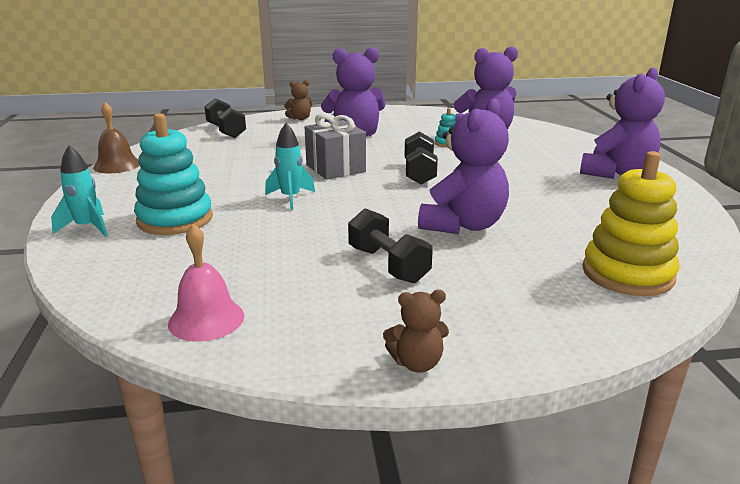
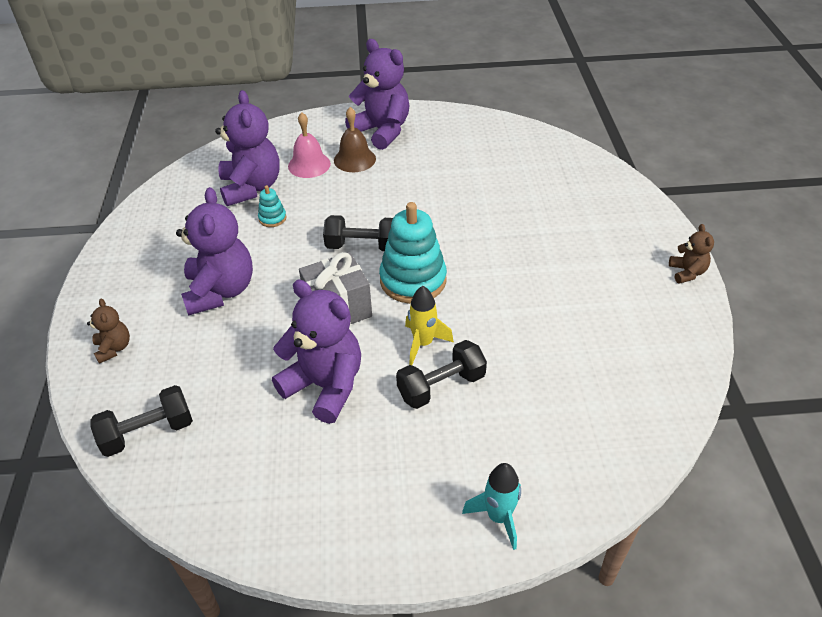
camera: 85 degrees left, 20 degrees up
(117, 165) = (281, 546): brown bell -> brown bell (354, 159)
(175, 219) = (476, 436): turquoise stacking toy -> turquoise stacking toy (413, 280)
(206, 319) = (661, 381): pink bell -> pink bell (309, 165)
(290, 198) = (423, 343): turquoise rocket -> yellow rocket
(388, 265) = (563, 278): black dumbbell -> black dumbbell (441, 386)
(463, 225) = (489, 231): purple teddy bear -> purple teddy bear (325, 386)
(627, 274) = (564, 169): yellow stacking toy -> none

